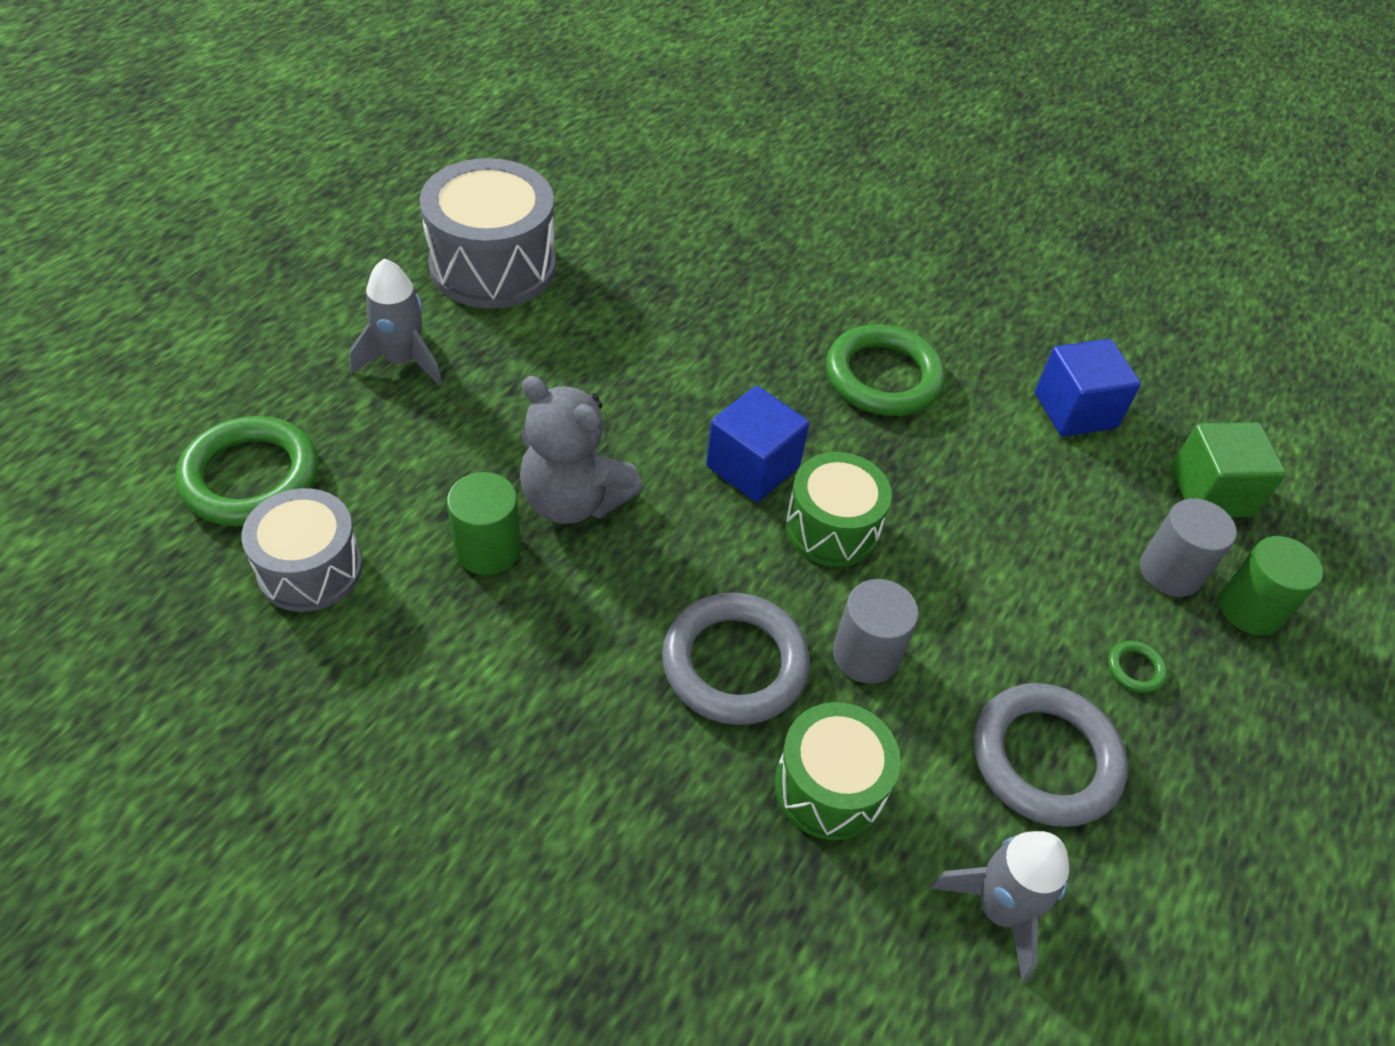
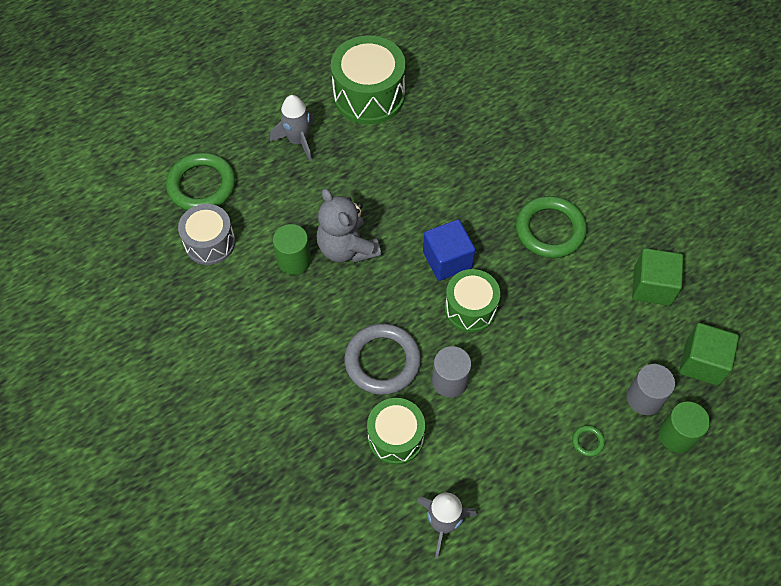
camera: 30 degrees right, 10 degrees up
(493, 266) = (369, 95): grey drum -> green drum
(1045, 759) = (509, 466): grey ring -> none
(1075, 410) = (652, 286): blue cube -> green cube

